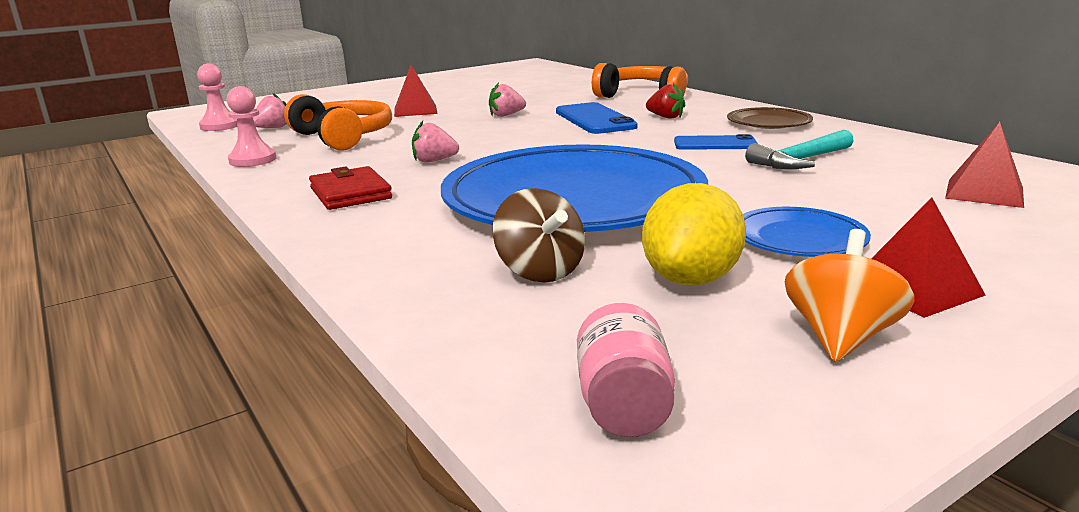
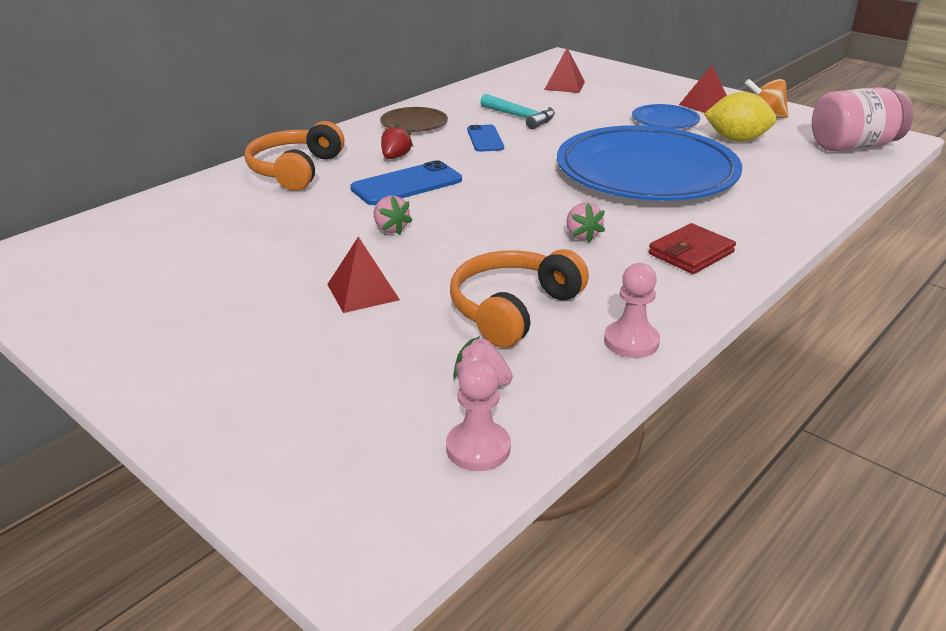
camera: 105 degrees left, 10 degrees up
(540, 271) = (762, 170): brown spinning top -> none
(624, 405) = (853, 146): pink jar -> pink jar, size x1.76

